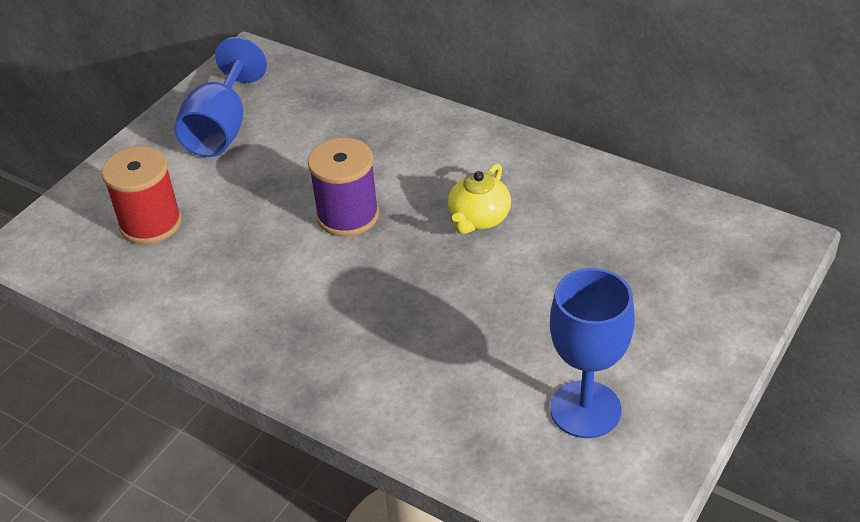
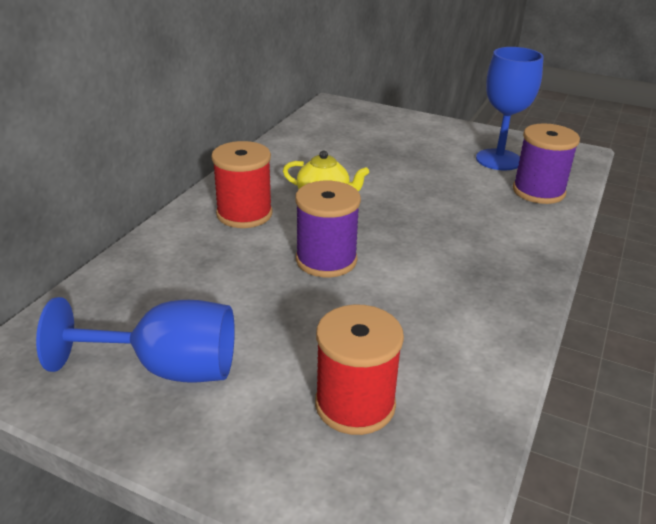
camera: 100 degrees left, 10 degrees down
(444, 159) = (244, 214): none -> red spool
(482, 433) = (538, 191): none -> purple spool

